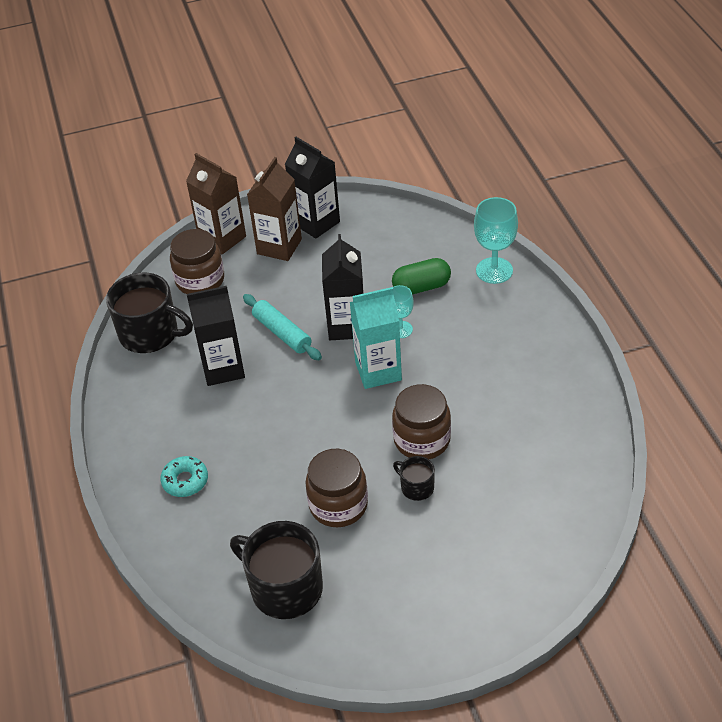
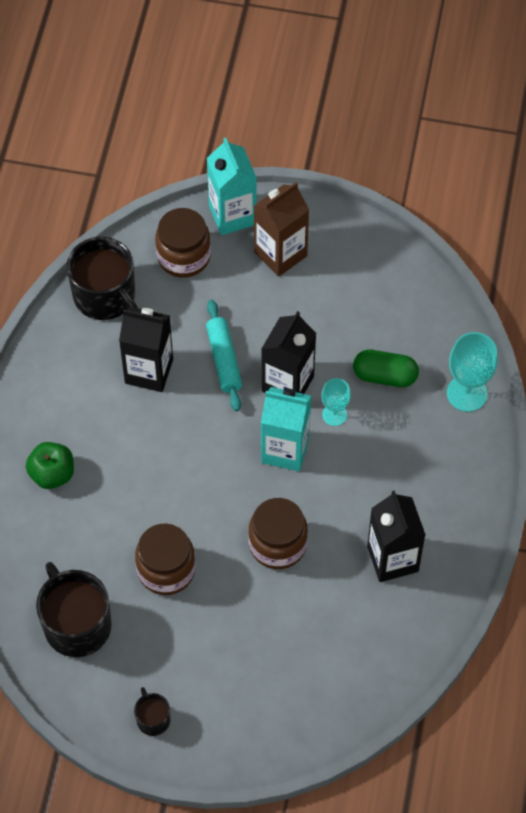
camera: 25 degrees right, 15 degrees up
(185, 481) = (52, 474): turquoise donut -> green apple
(222, 238) = (232, 215): brown carton -> turquoise carton
(316, 223) = (333, 243): black carton -> black carton (392, 559)
(416, 487) = (242, 589): black mug -> black mug (153, 719)

